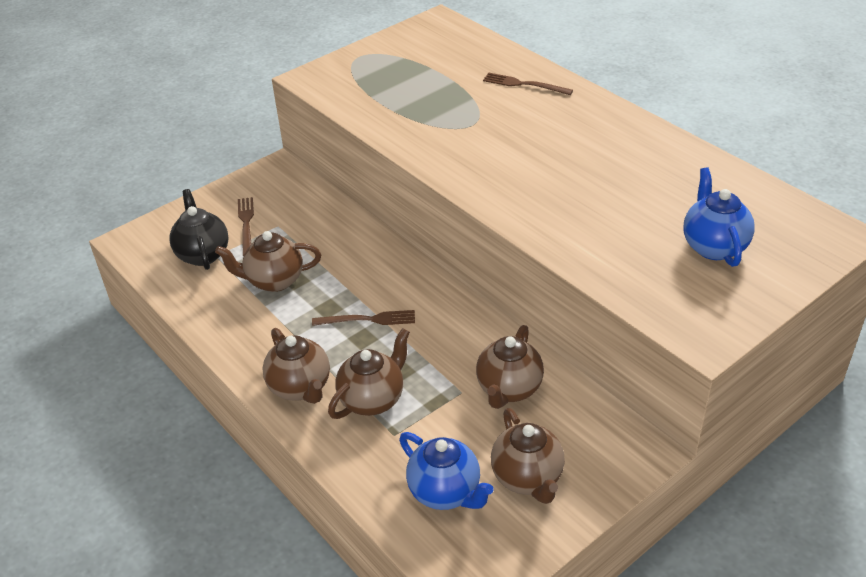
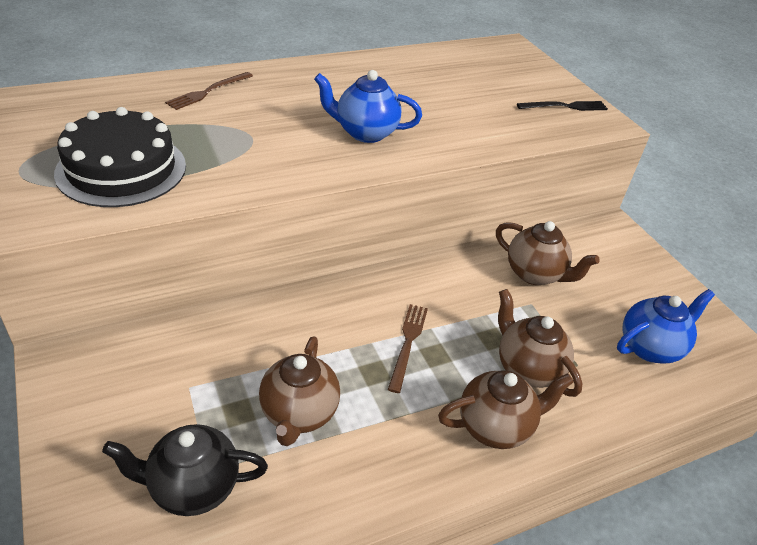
camera: 80 degrees left, 0 degrees up
(246, 224) = (160, 421): brown fork -> none
(387, 88) = (121, 169): none -> black cake
(528, 478) = (637, 293): brown teapot -> none
(711, 299) = (565, 106): none -> black fork
(713, 246) = (505, 87): blue teapot -> blue teapot (365, 133)

